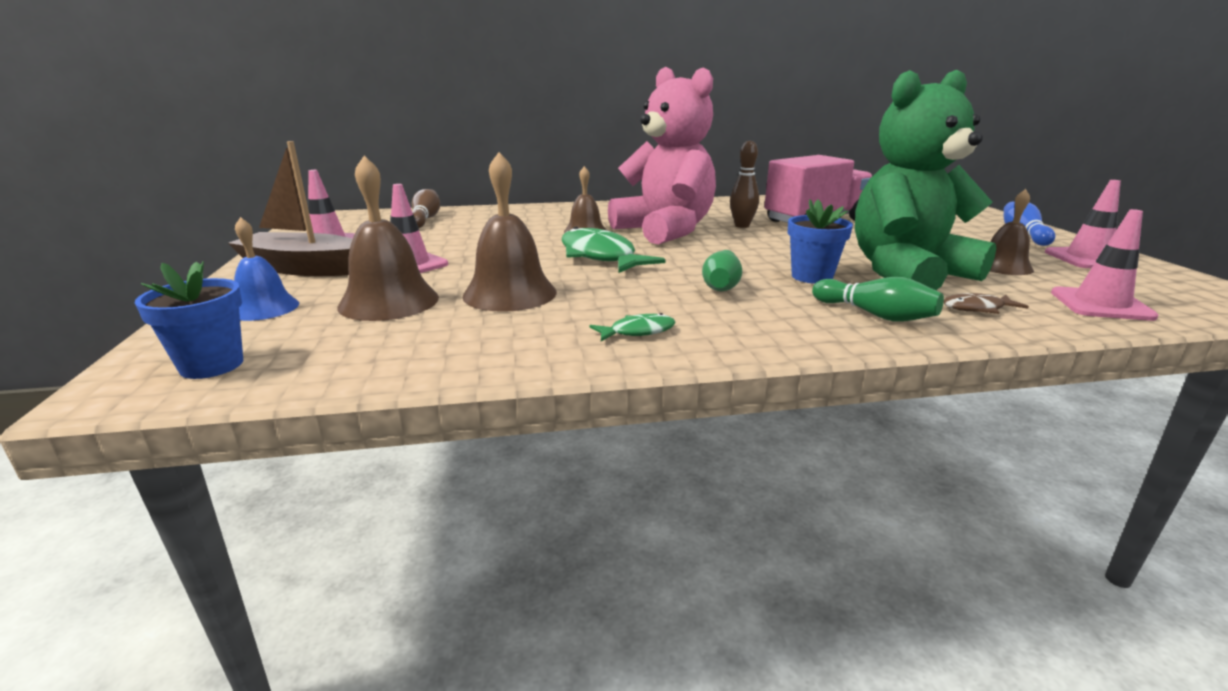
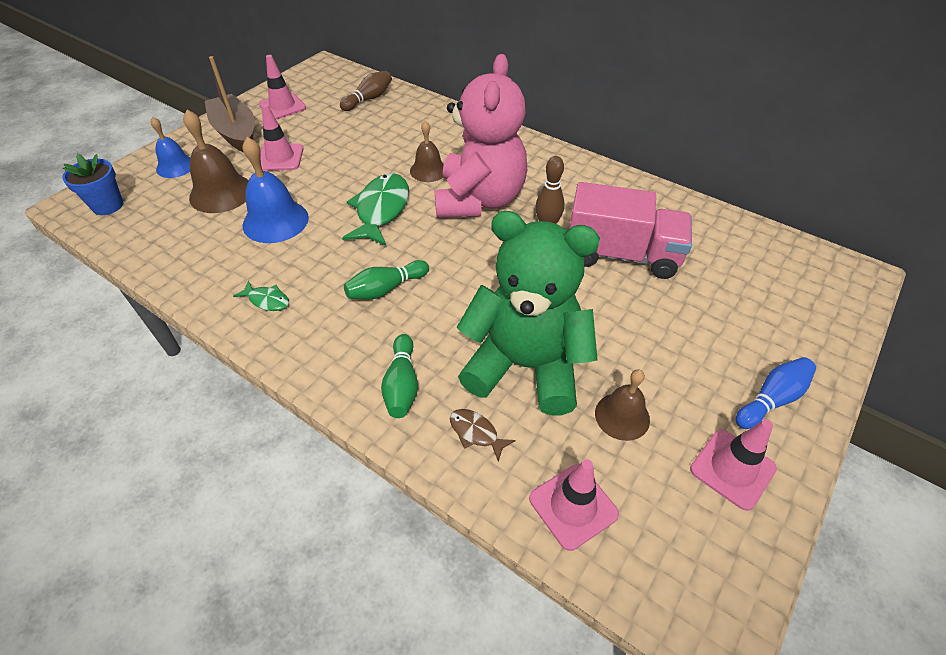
camera: 45 degrees right, 25 degrees up
(510, 293) = (275, 221): brown bell -> blue bell
(812, 277) = (454, 321): blue flower pot -> none

